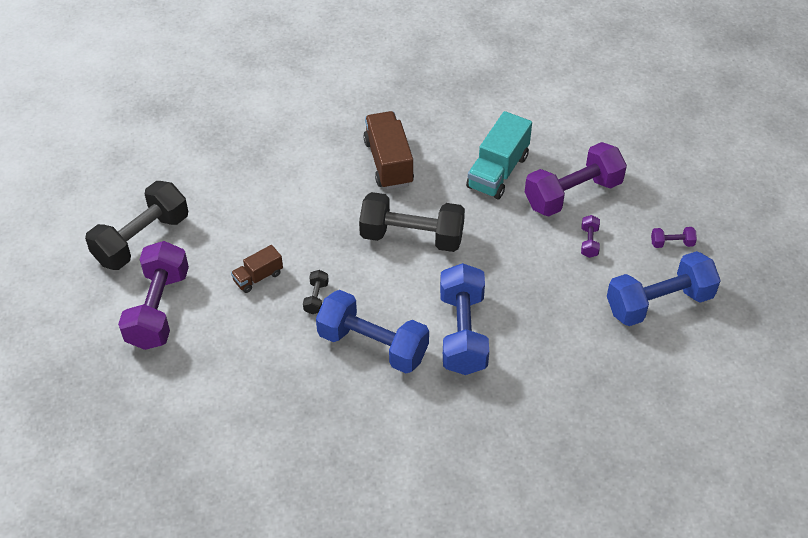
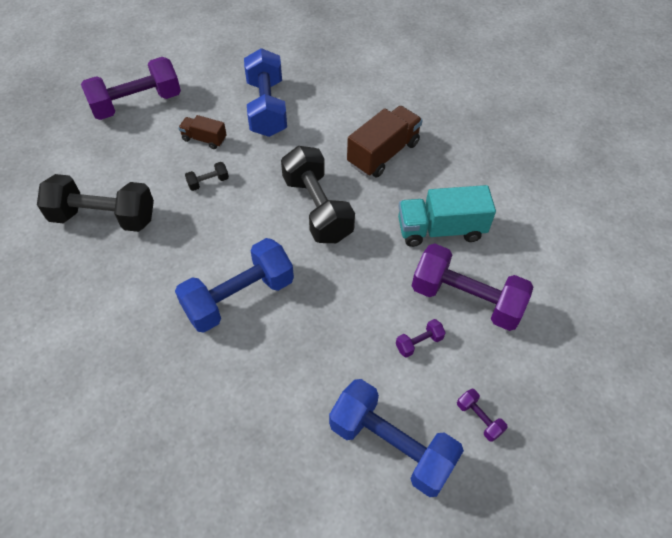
camera: 55 degrees right, 5 degrees up
(141, 239) = (193, 63): black dumbbell -> black dumbbell (104, 217)
(373, 345) = (184, 242): blue dumbbell -> blue dumbbell (267, 108)

